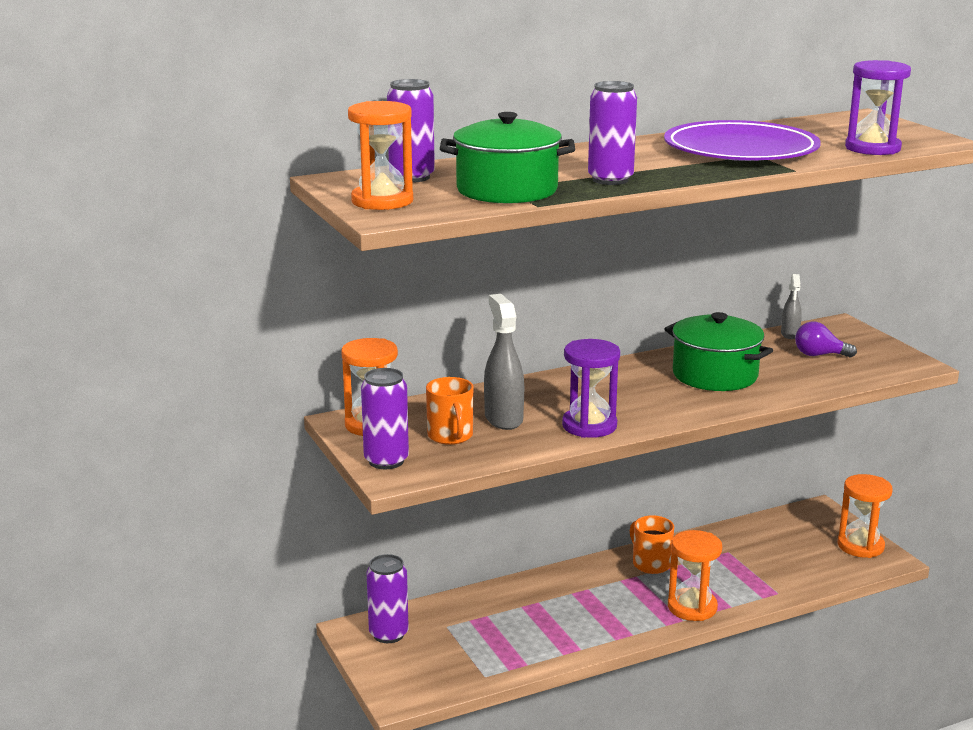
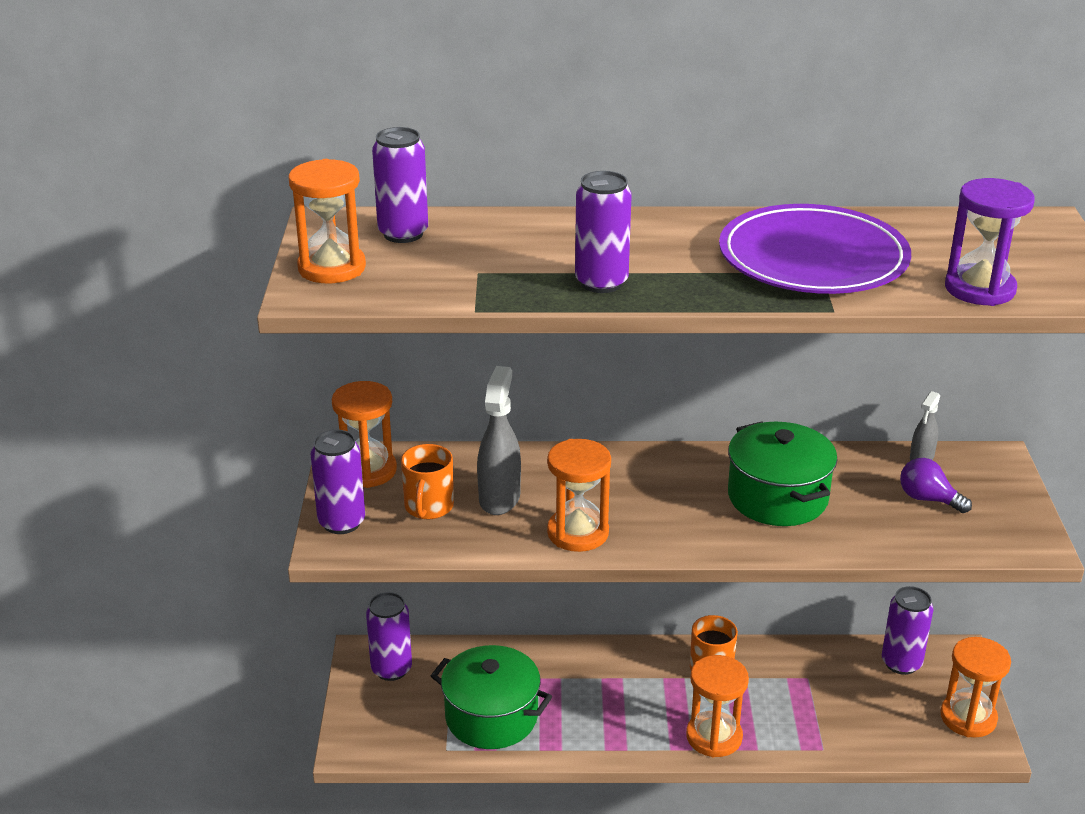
camera: 25 degrees right, 10 degrees up
(507, 190) = (473, 277): green pot -> green pot (491, 717)
(589, 426) = (578, 533): purple hourglass -> orange hourglass
(786, 525) = (901, 663): none -> purple can

